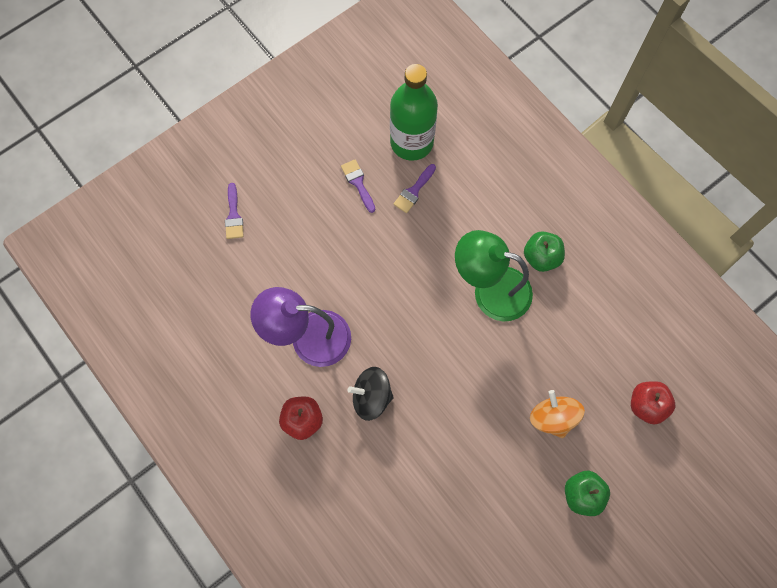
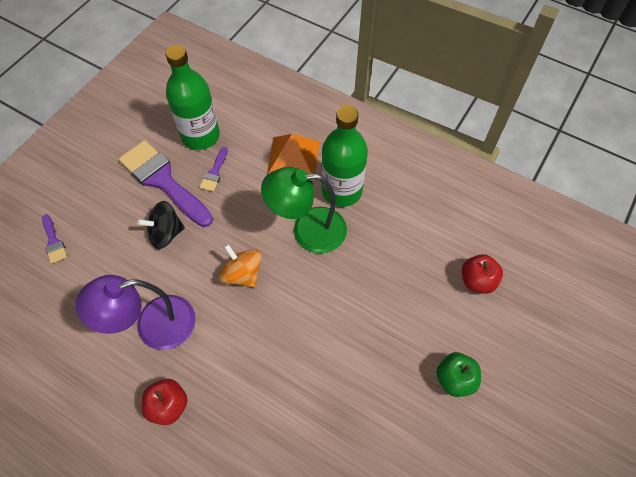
camera: 20 degrees left, 10 degrees down
(358, 183) = (163, 180): purple brush -> purple brush, size x2.25
(371, 397) = (230, 359): black spinning top -> black spinning top (166, 233)
(502, 201) = (293, 158): none -> orange pyramid
(541, 257) = (341, 191): green apple -> green bottle
(552, 417) = (402, 319): orange spinning top -> orange spinning top (242, 274)

